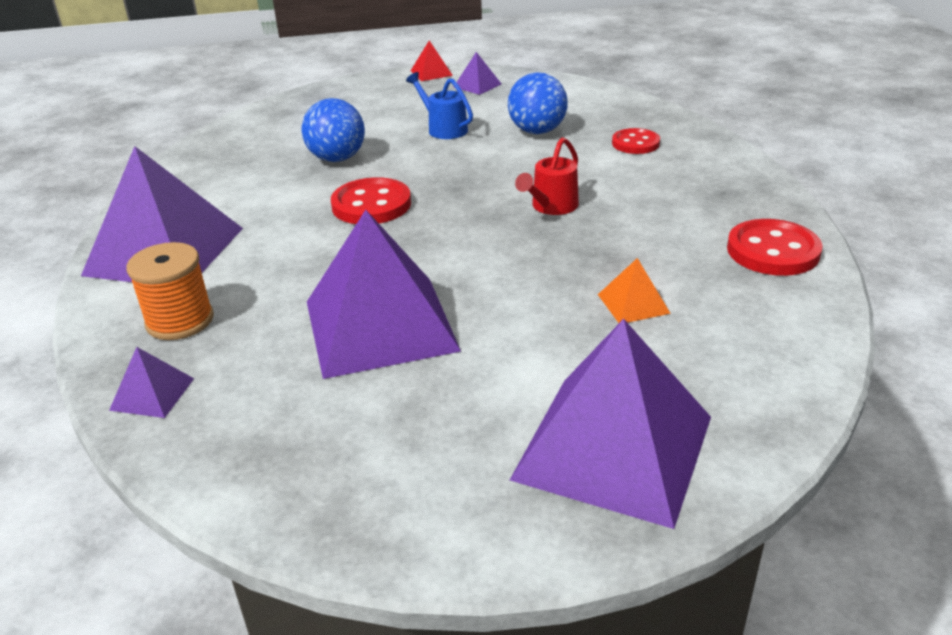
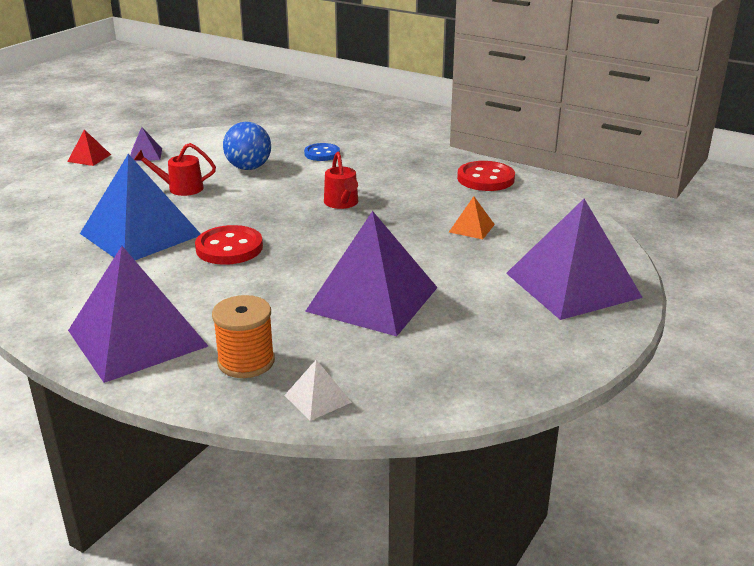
camera: 50 degrees left, 5 degrees down
(152, 394) = (318, 398): purple pyramid -> white pyramid
(337, 159) = (140, 234): blue ball -> blue pyramid
(443, 129) = (180, 188): blue watering can -> red watering can
(635, 143) = (322, 154): red button -> blue button

